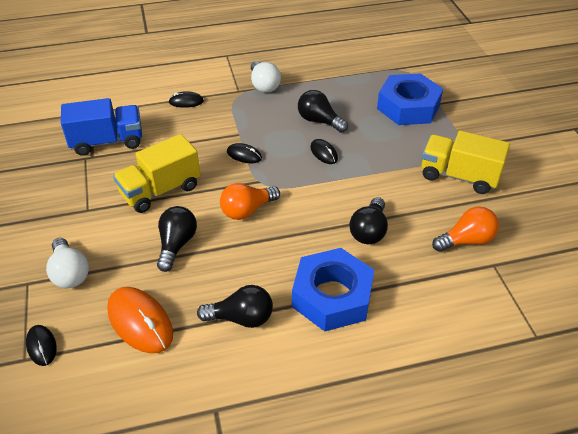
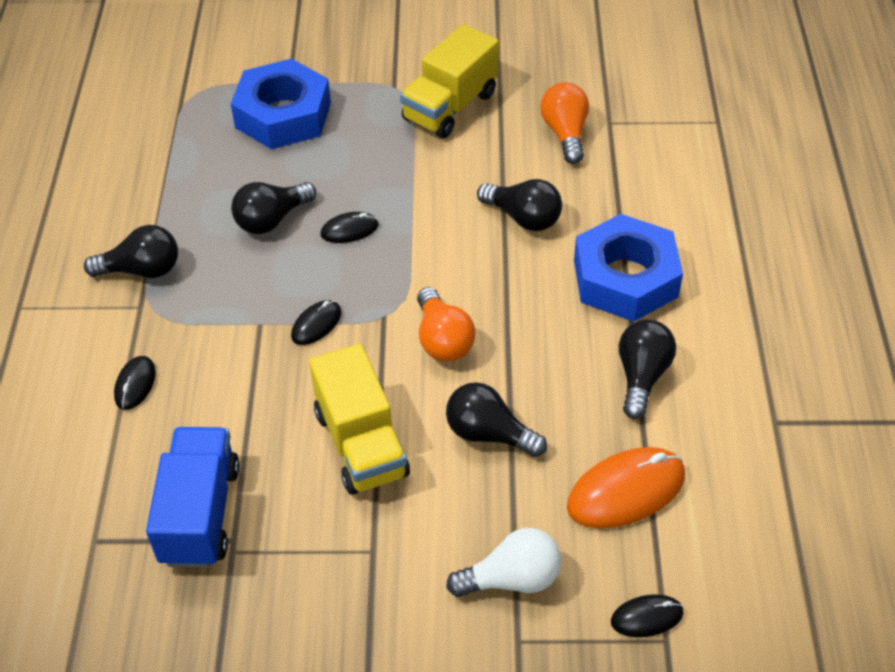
camera: 75 degrees left, 5 degrees up
(264, 85) = (142, 270): white light bulb -> black light bulb

